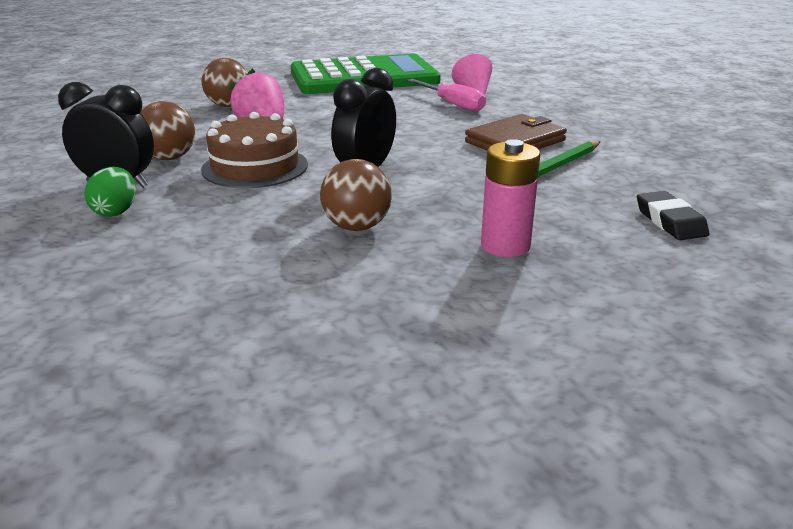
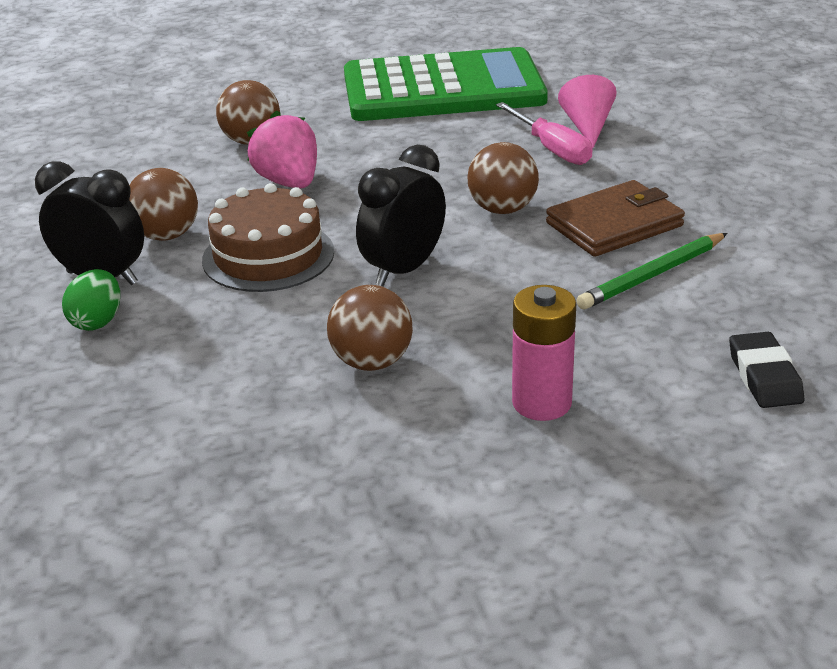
camera: 10 degrees right, 5 degrees up
(429, 136) = (502, 209): none -> brown ball

